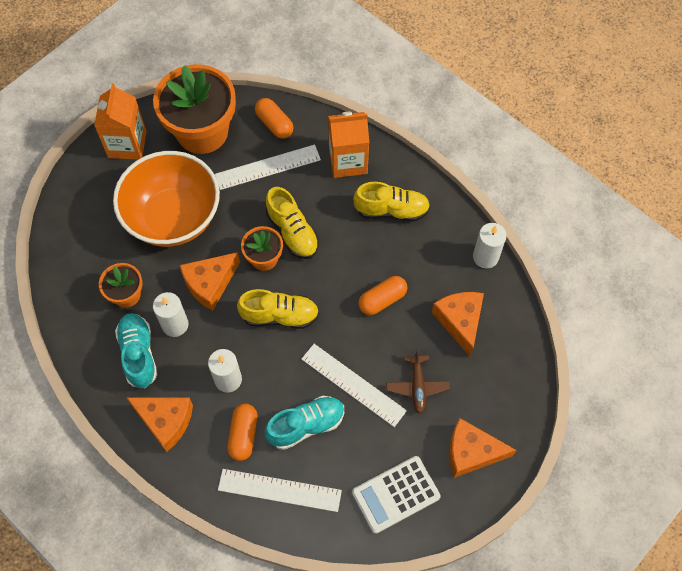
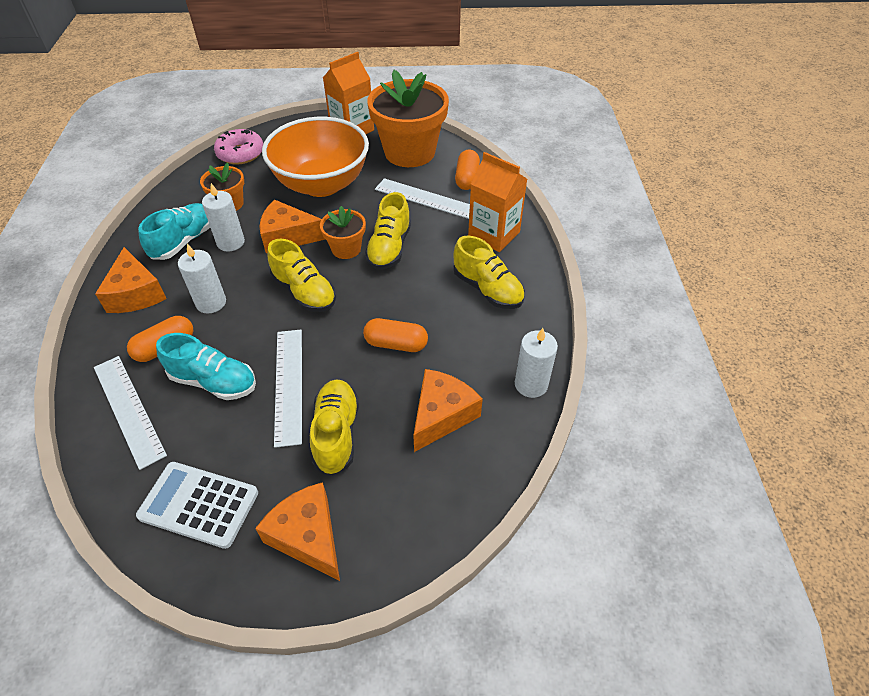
camera: 45 degrees right, 15 degrees down
(67, 243) = (240, 154): none -> pink donut
(417, 386) = (336, 433): brown plane -> yellow shoe

